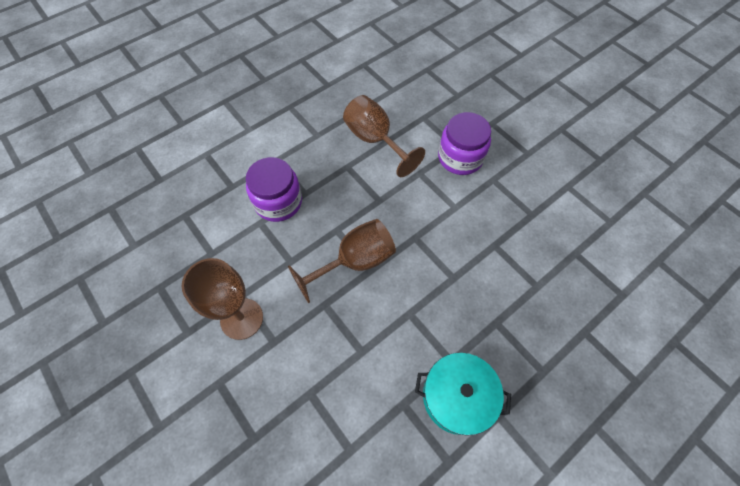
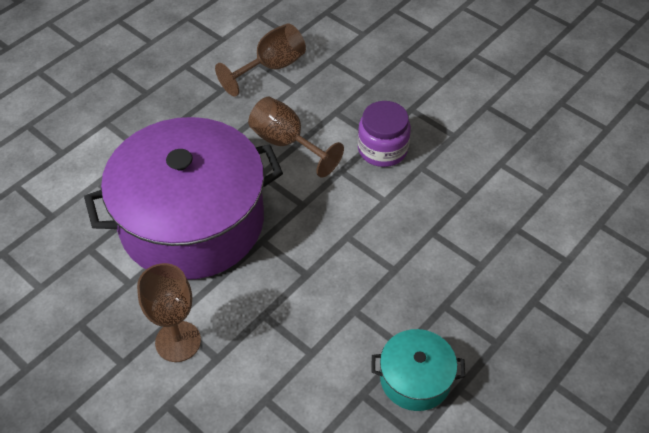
camera: 10 degrees left, 10 degrees down
(278, 202) = (192, 221): purple jar -> purple pot
(355, 262) = (288, 269): brown goblet -> brown goblet (271, 67)

